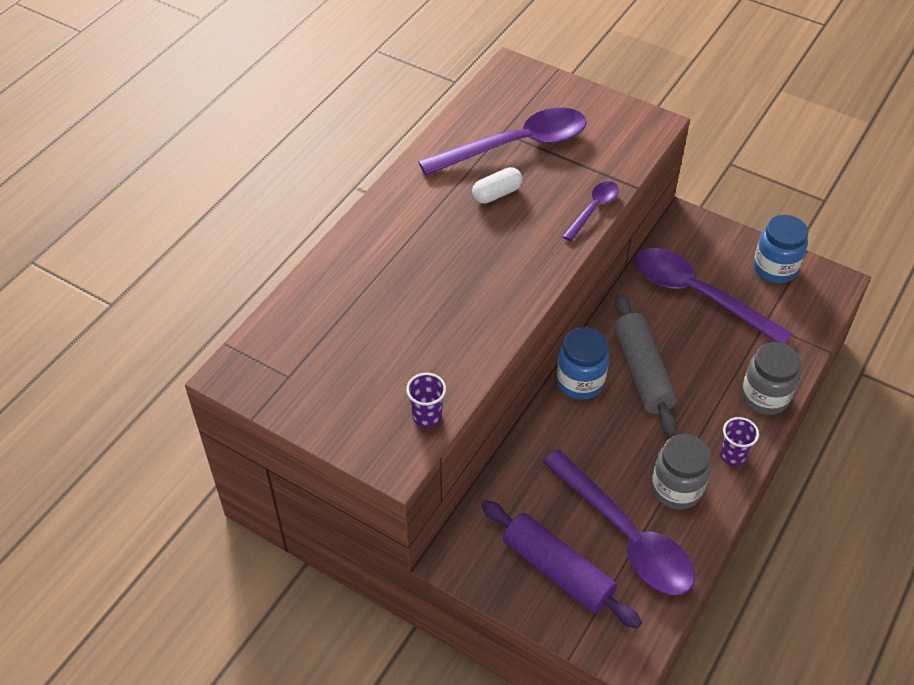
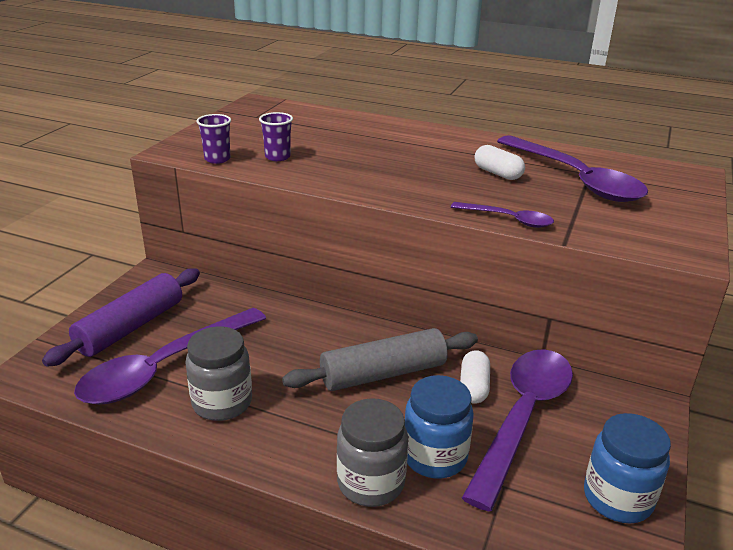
camera: 80 degrees right, 20 degrees down
(580, 382) = (358, 331): blue jar -> blue jar (434, 457)
(662, 316) = (473, 387): none -> white capsule
(732, 455) = (271, 450): purple cup -> purple cup (277, 157)

